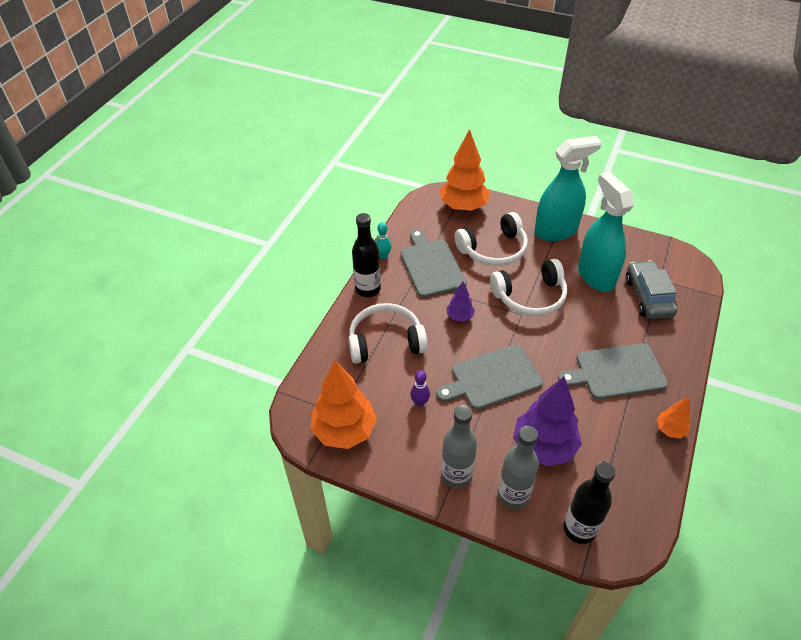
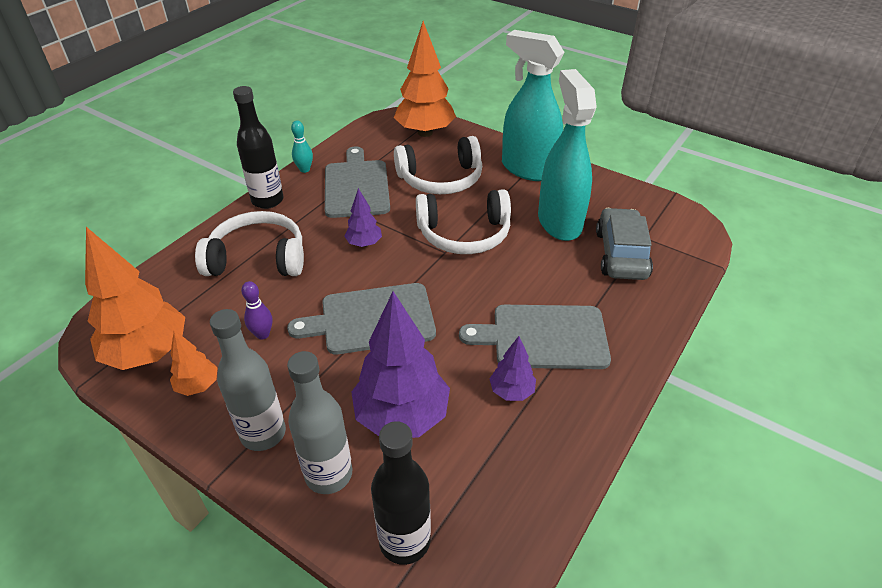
camera: 10 degrees right, 5 degrees down
(556, 231) = (528, 169): turquoise spray bottle -> turquoise spray bottle turned 135 degrees counterclockwise
(609, 416) = (511, 391): none -> purple tree
(670, 430) = (594, 423): orange tree -> orange tree (198, 386)

